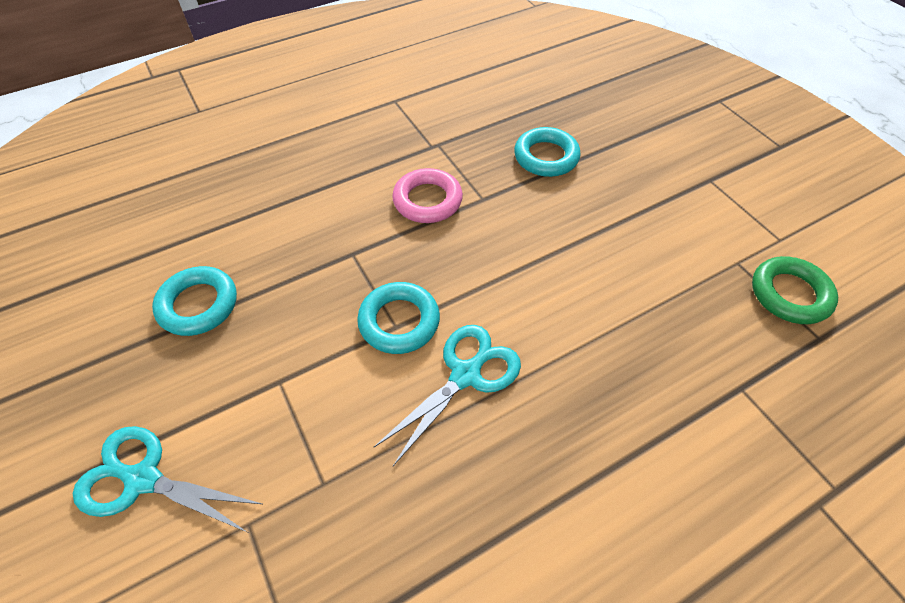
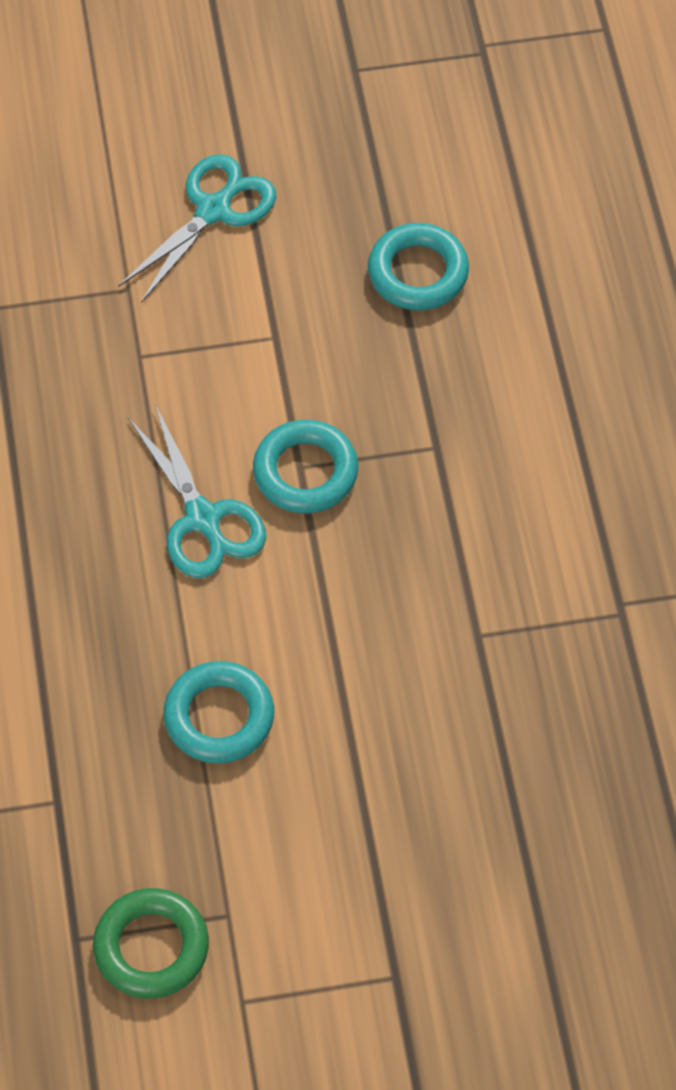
camera: 110 degrees right, 5 degrees up
(427, 200) = (501, 563): pink ring -> none
(546, 157) = (536, 758): turquoise ring -> turquoise ring (219, 717)

